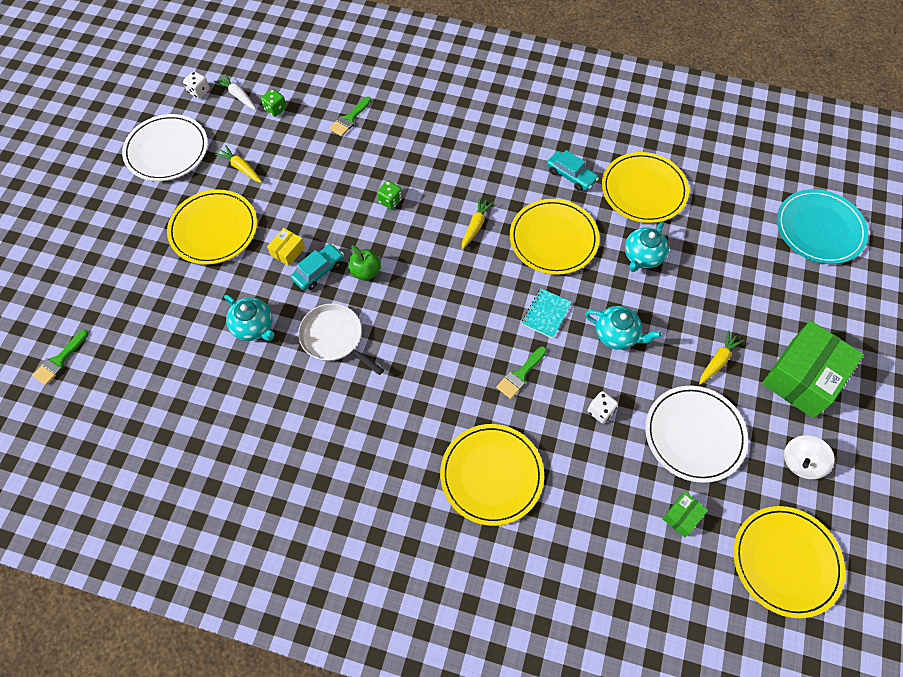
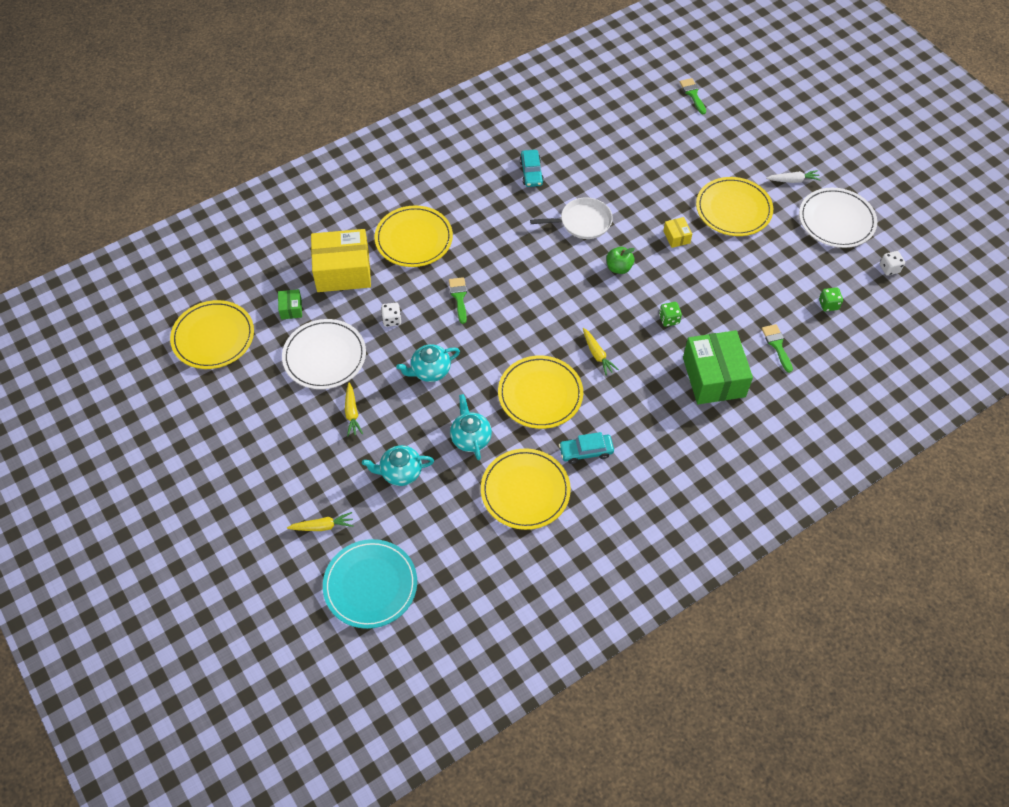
camera: 130 degrees right, 5 degrees down
(238, 96) = (863, 290): white carrot -> white carrot (793, 180)
(241, 168) = (780, 252): yellow carrot -> yellow carrot (322, 526)
(254, 327) = (630, 189): turquoise teapot -> turquoise teapot (400, 472)
(318, 271) = (644, 244): turquoise car -> turquoise car (531, 173)
(546, 314) = (486, 343): turquoise notebook -> none
(593, 508) = (343, 271): none -> yellow box
(801, 462) = (246, 397): white spinning top -> none
(802, 377) = (288, 452): green box -> green box (714, 377)

